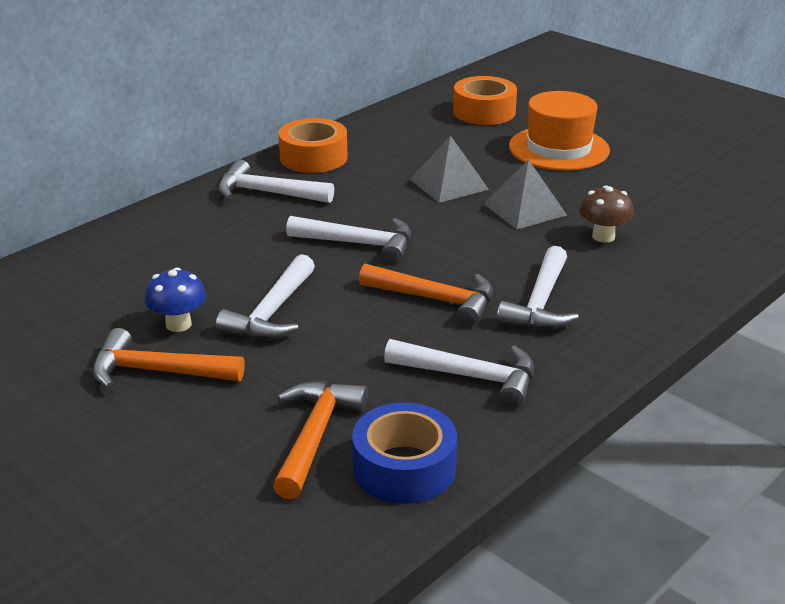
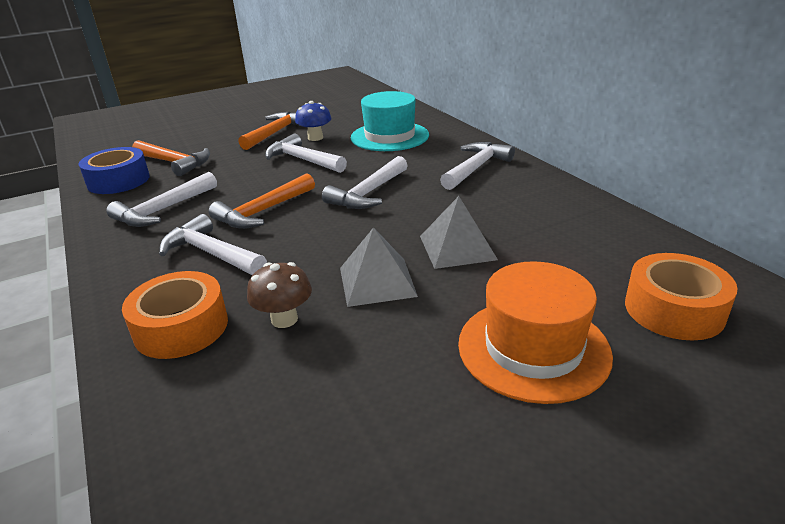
camera: 110 degrees right, 0 degrees up
(166, 262) = (389, 136): none -> turquoise hat
(313, 157) = (541, 190): orange tape -> orange tape (181, 327)

